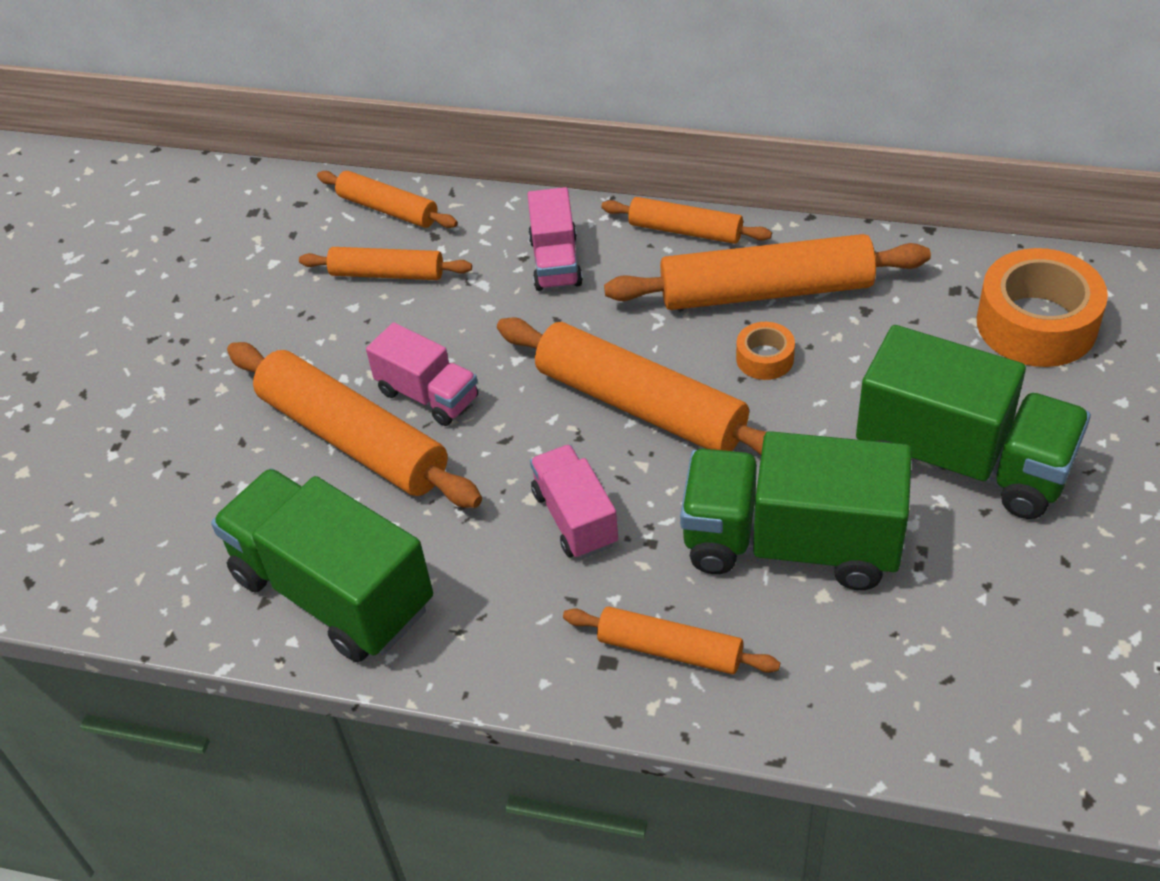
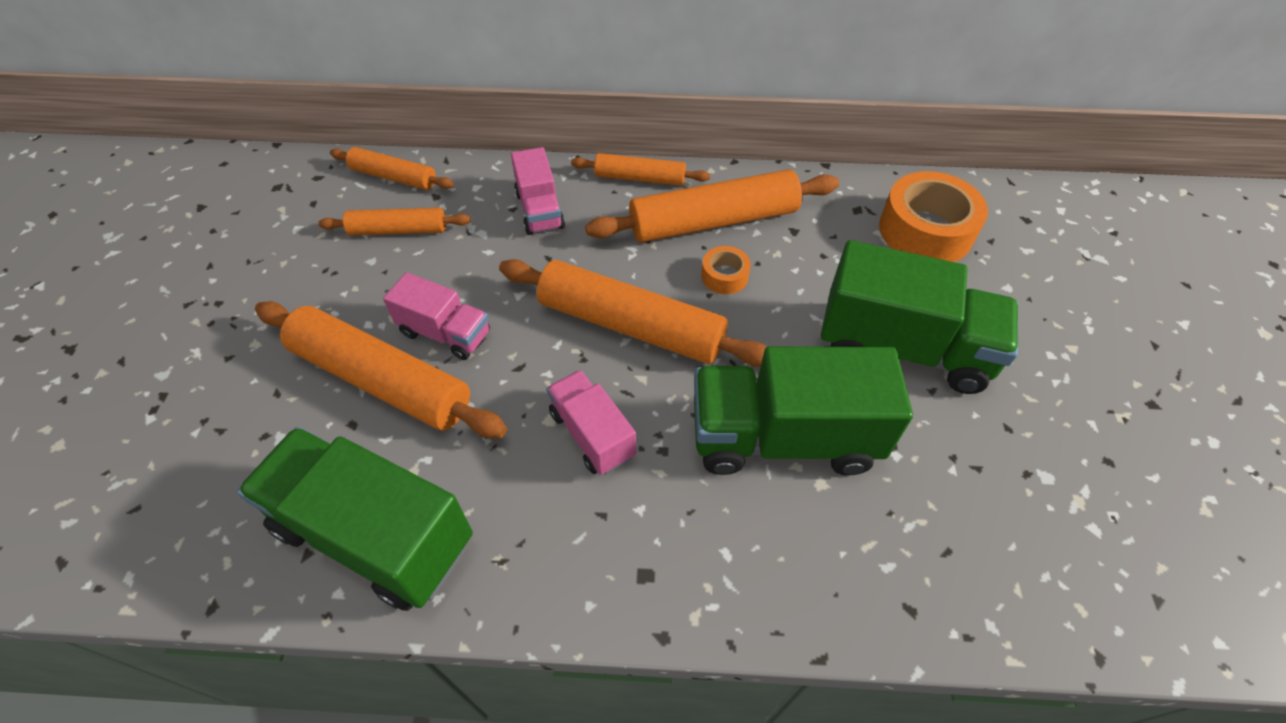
camera: 15 degrees left, 5 degrees up
(670, 649) = (699, 554): orange rolling pin -> none

